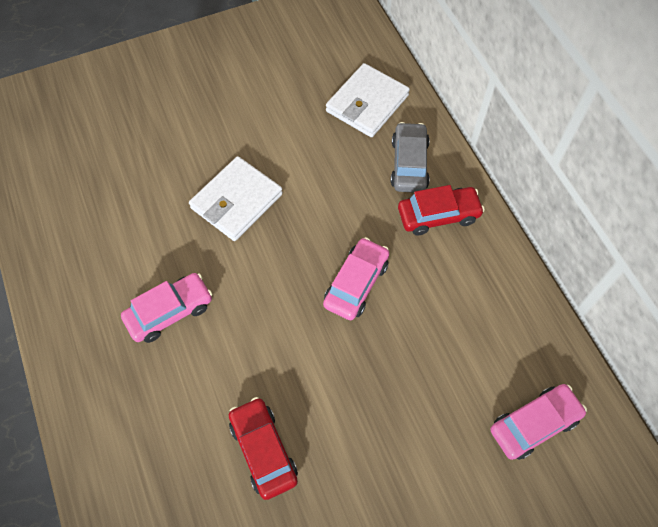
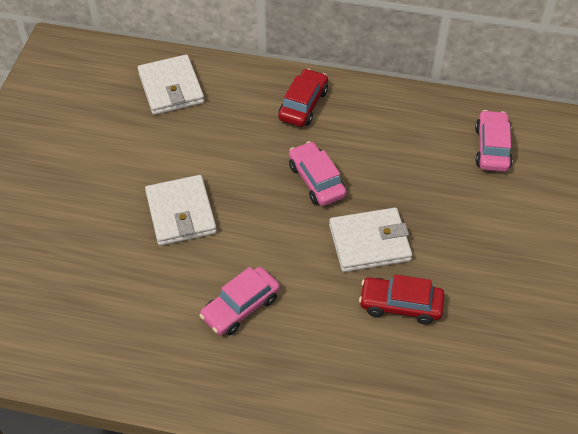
camera: 55 degrees left, 10 degrees down
(169, 312) = (240, 307): pink car -> pink car turned 135 degrees counterclockwise
(317, 376) = (369, 243): none -> white wallet
(409, 164) = (247, 95): grey car -> none

